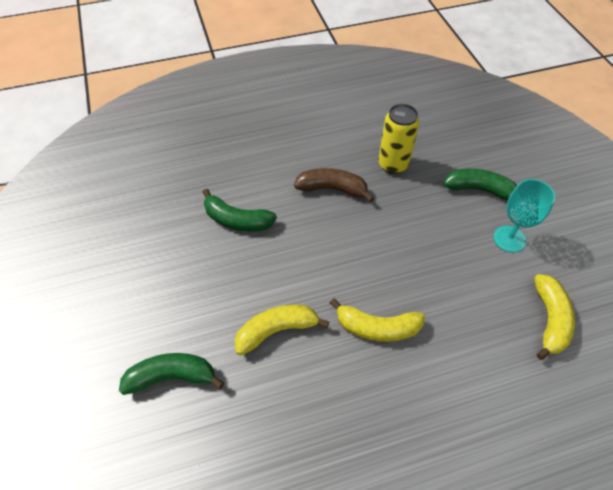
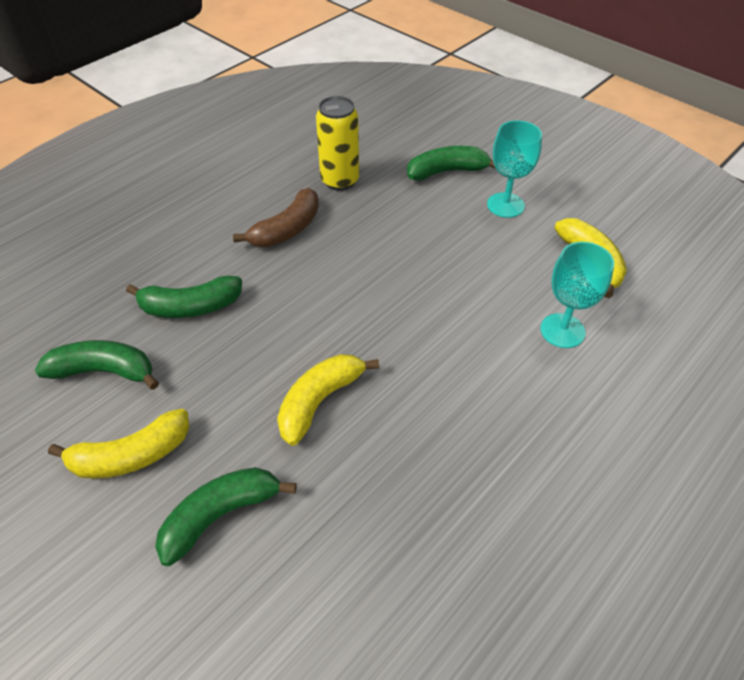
camera: 30 degrees left, 5 degrees down
(162, 242) = (104, 371): none -> green banana
(332, 189) = (287, 229): brown banana -> brown banana turned 150 degrees clockwise
(377, 328) = (430, 346): yellow banana -> yellow banana (131, 456)
(485, 366) = (562, 330): none -> turquoise goblet

